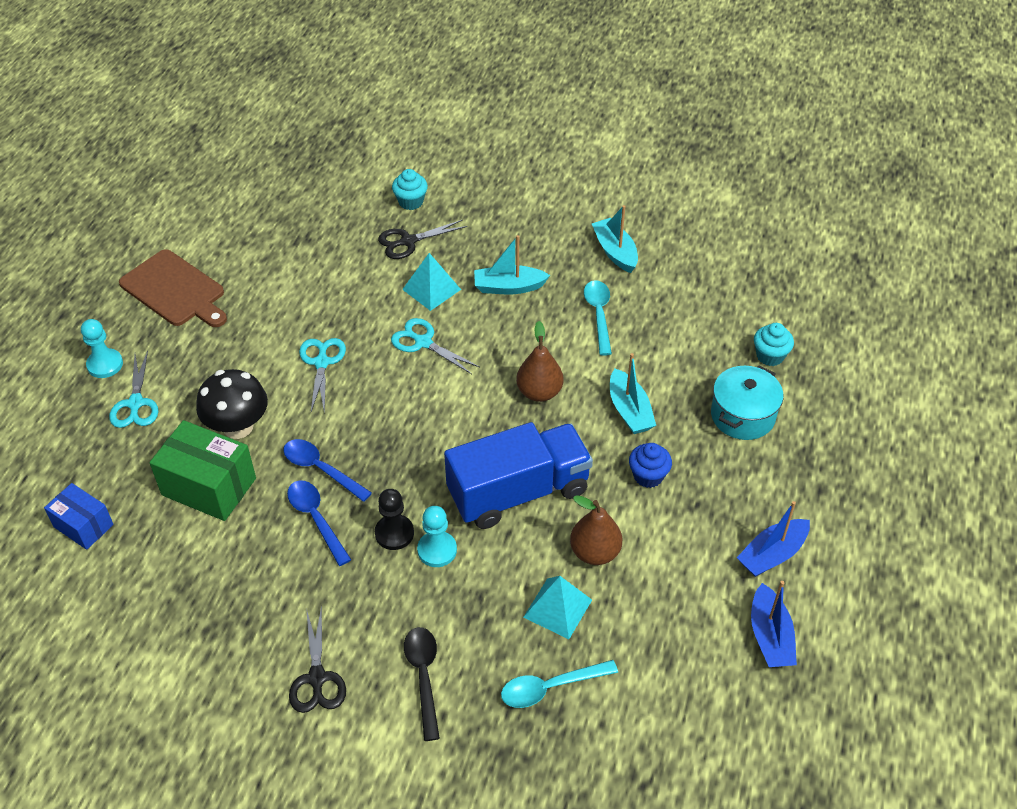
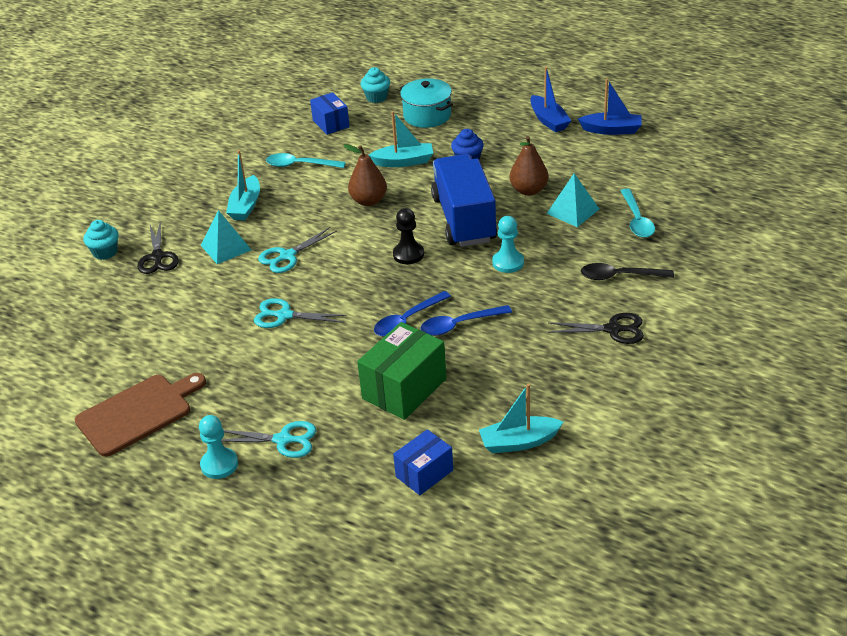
camera: 75 degrees left, 10 degrees down
(238, 427) = (340, 369): black mushroom -> none
(394, 533) = (486, 283): black pawn -> black pawn (408, 254)
(615, 252) = (234, 150): turquoise boat -> turquoise boat (519, 442)
(695, 324) = (331, 123): none -> blue box

